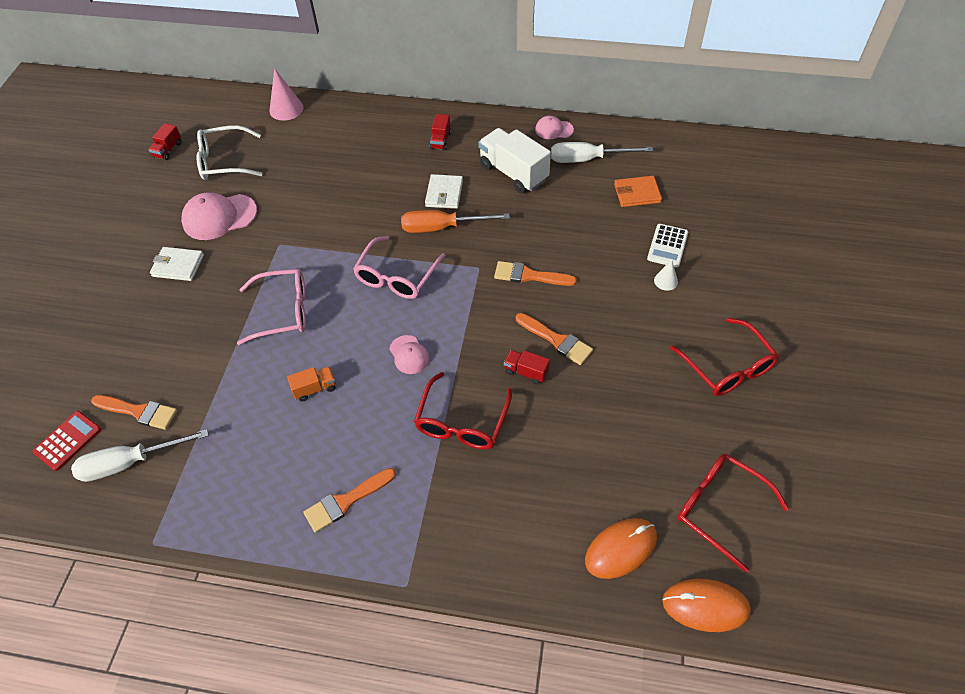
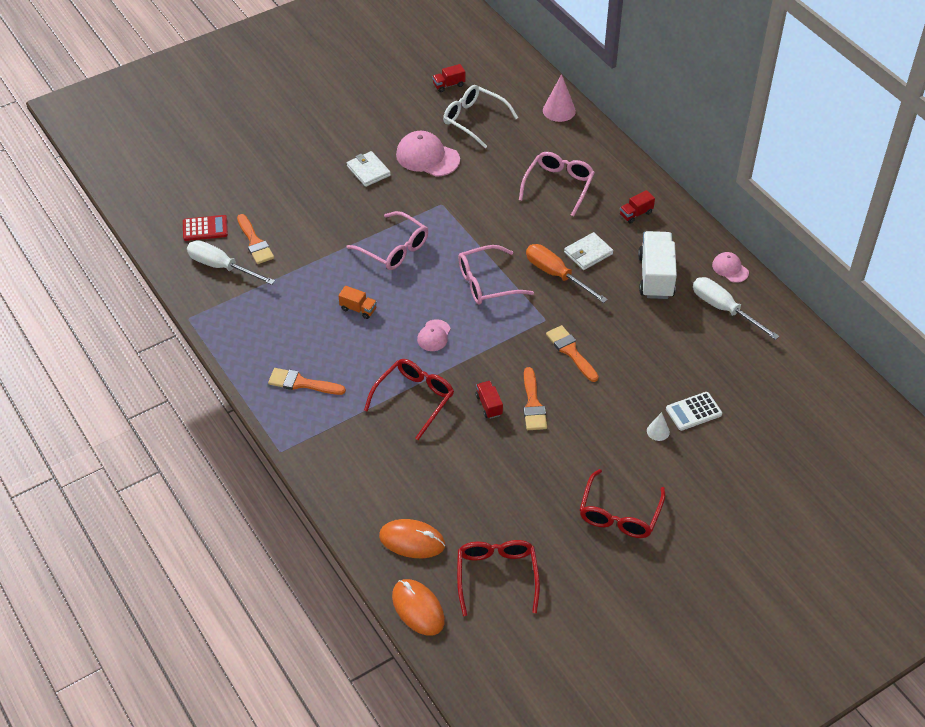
camera: 45 degrees right, 5 degrees down
(357, 162) = (559, 185): none -> pink glasses
(462, 422) = (414, 399): red glasses -> red glasses turned 150 degrees clockwise
(637, 193) = (725, 361): orange wallet -> none

